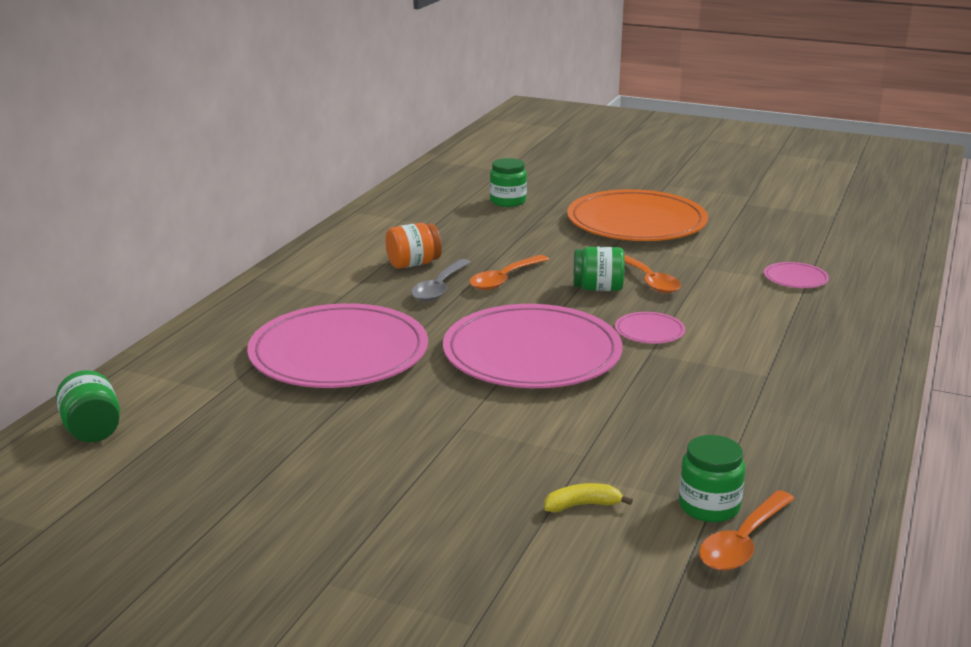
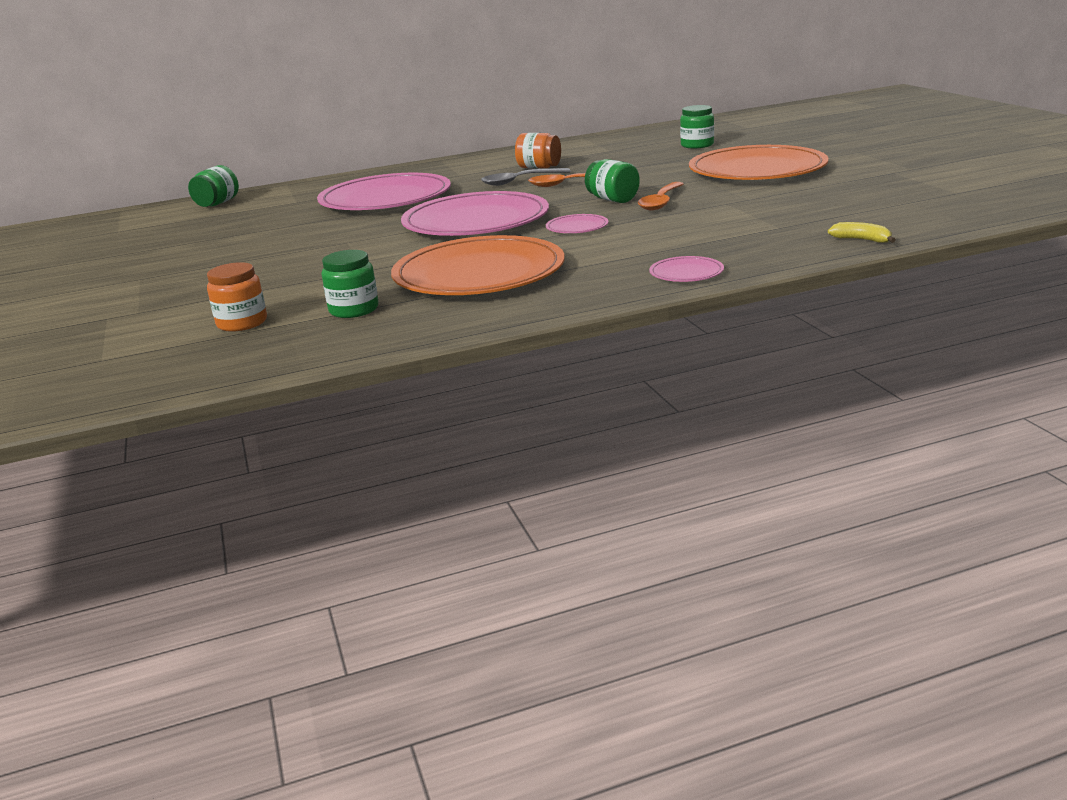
camera: 50 degrees right, 0 degrees up
(582, 505) = (302, 288): yellow banana -> yellow banana (862, 240)
(643, 576) = (242, 323): none -> orange jar
(706, 416) = (479, 274): none -> orange plate
(743, 542) = (322, 329): orange spoon -> none
(795, 278) = (781, 223): pink plate -> pink plate (686, 273)

